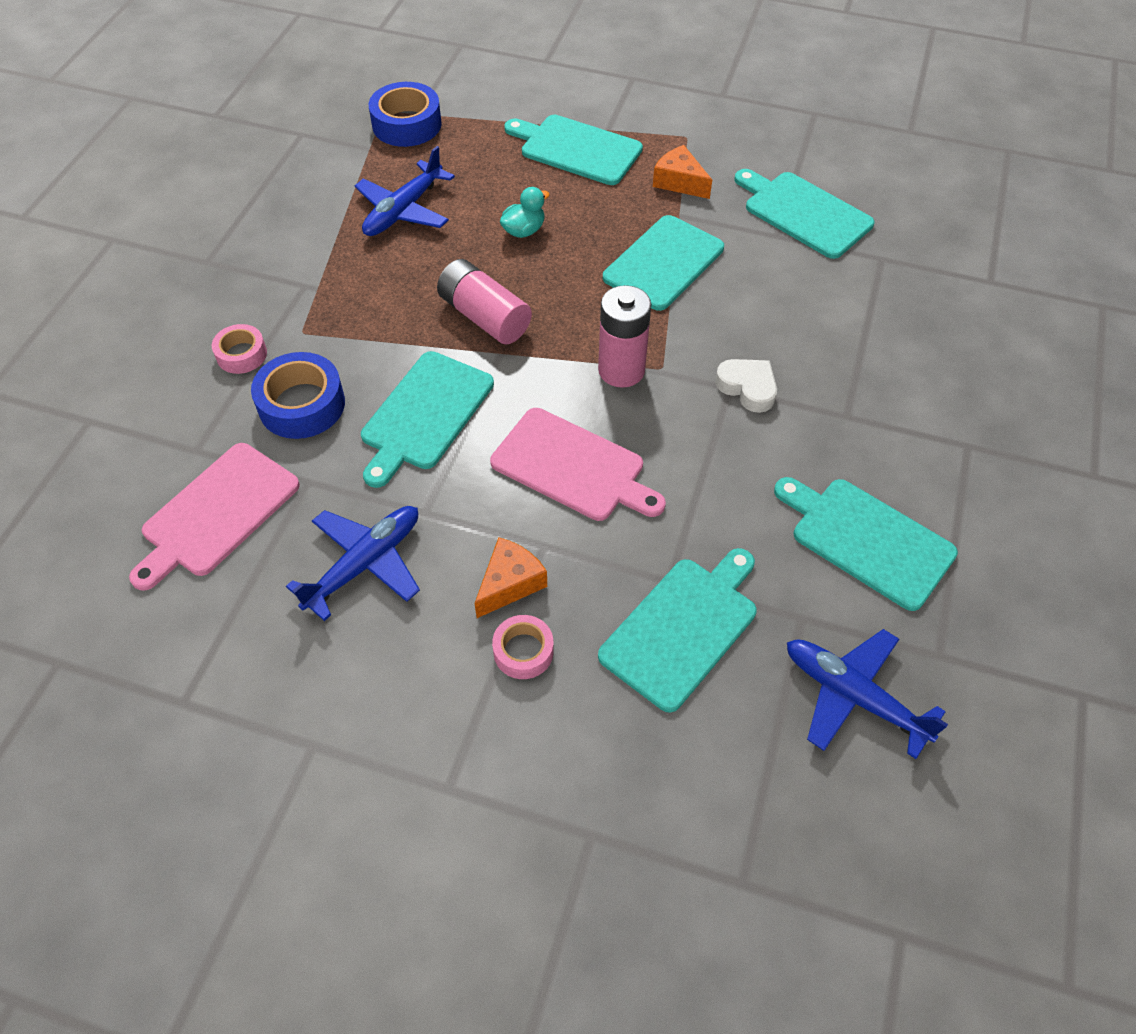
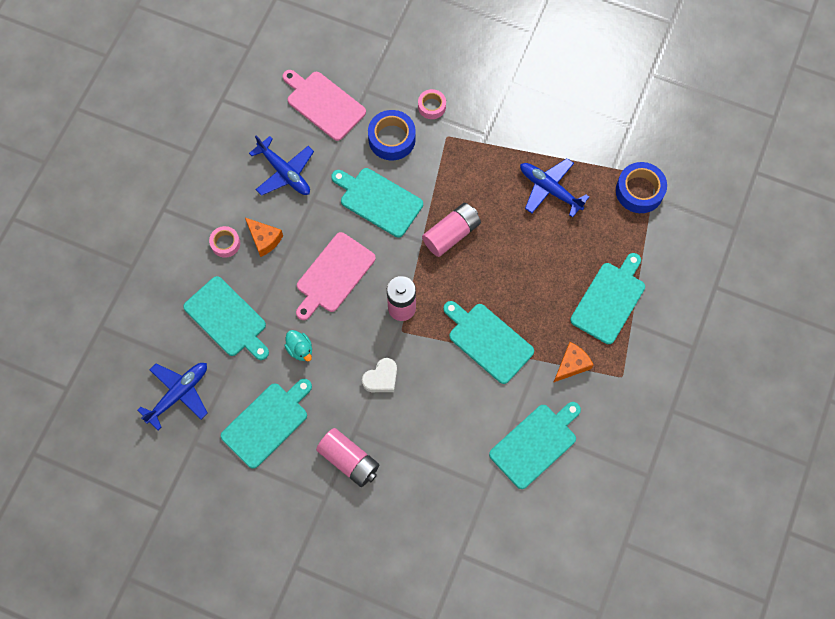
camera: 95 degrees right, 15 degrees up
(524, 231) = (527, 260): turquoise duck -> turquoise duck (300, 349)
(896, 419) = (349, 460): none -> pink battery

